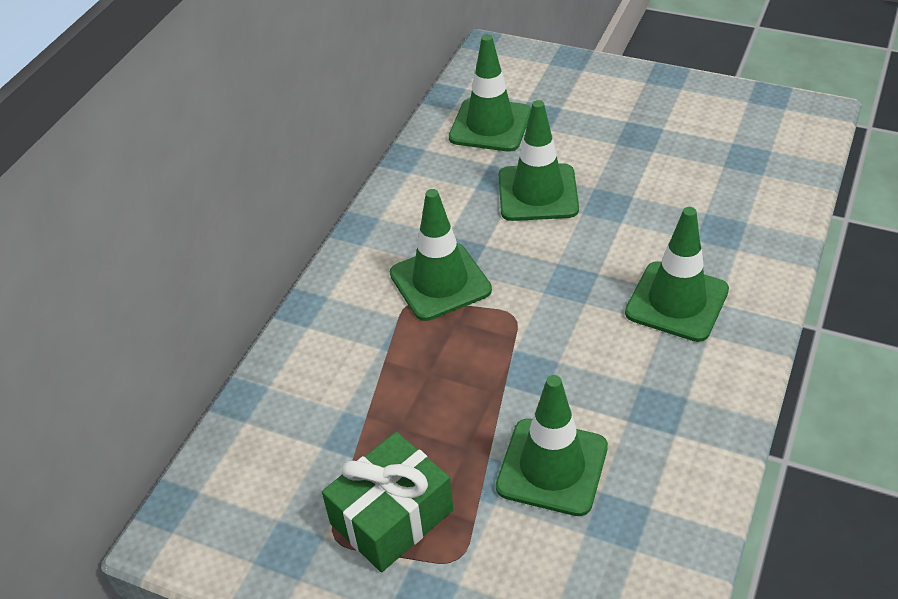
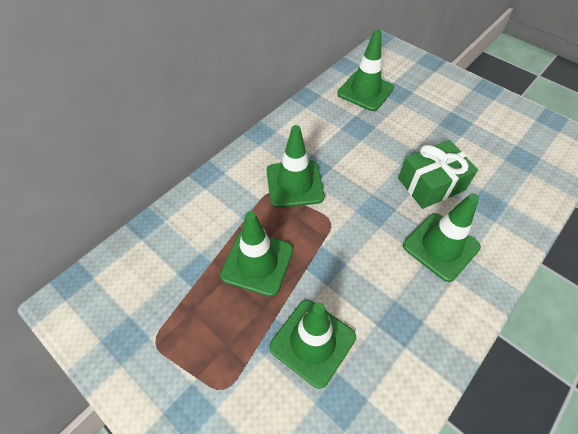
camera: 15 degrees right, 10 degrees up
(392, 517) = (196, 340): green gift -> green gift (431, 184)
(538, 193) = (377, 143): green traffic cone -> green traffic cone (257, 262)

